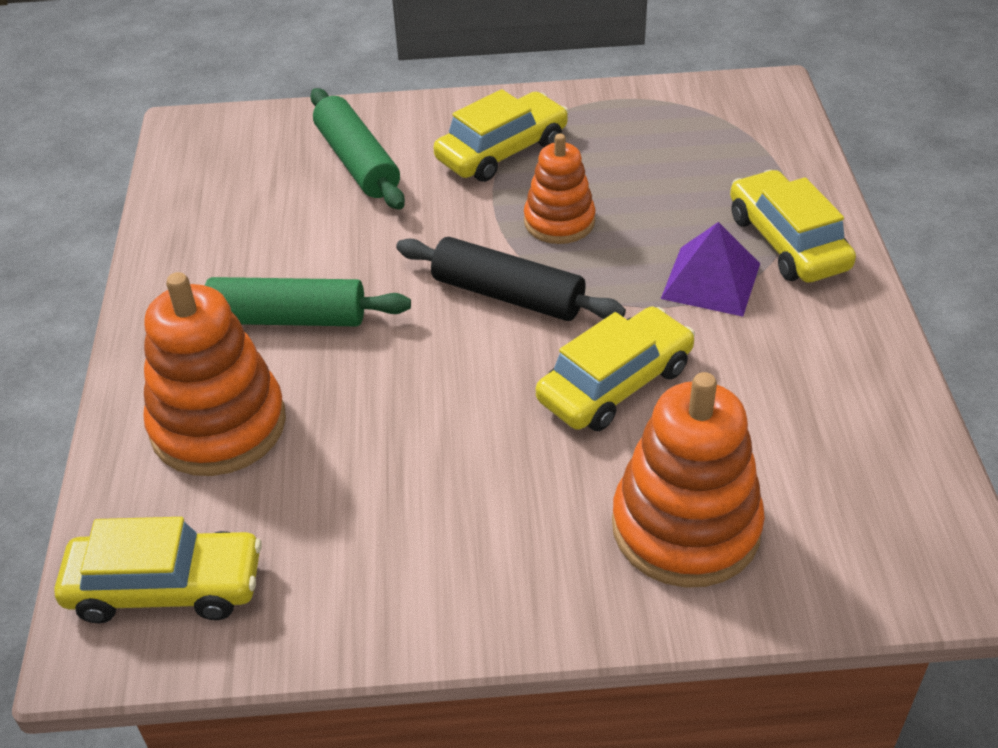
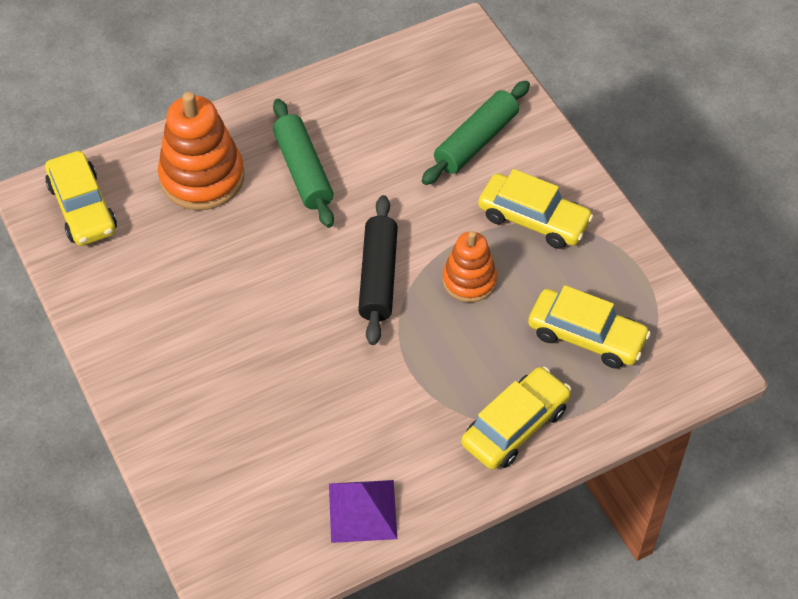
camera: 65 degrees right, 10 degrees up
(615, 384) = (321, 363): yellow car -> yellow car (586, 336)
(685, 527) = (215, 435): orange stacking toy -> none
(711, 281) = (448, 389): purple pyramid -> purple pyramid (362, 511)

